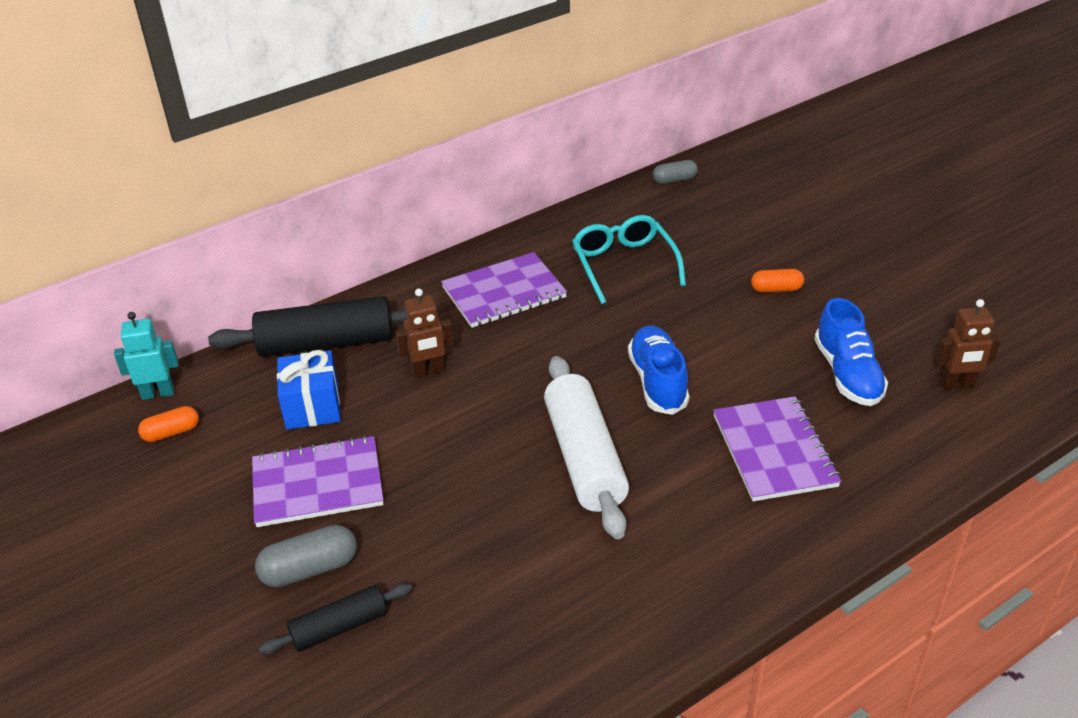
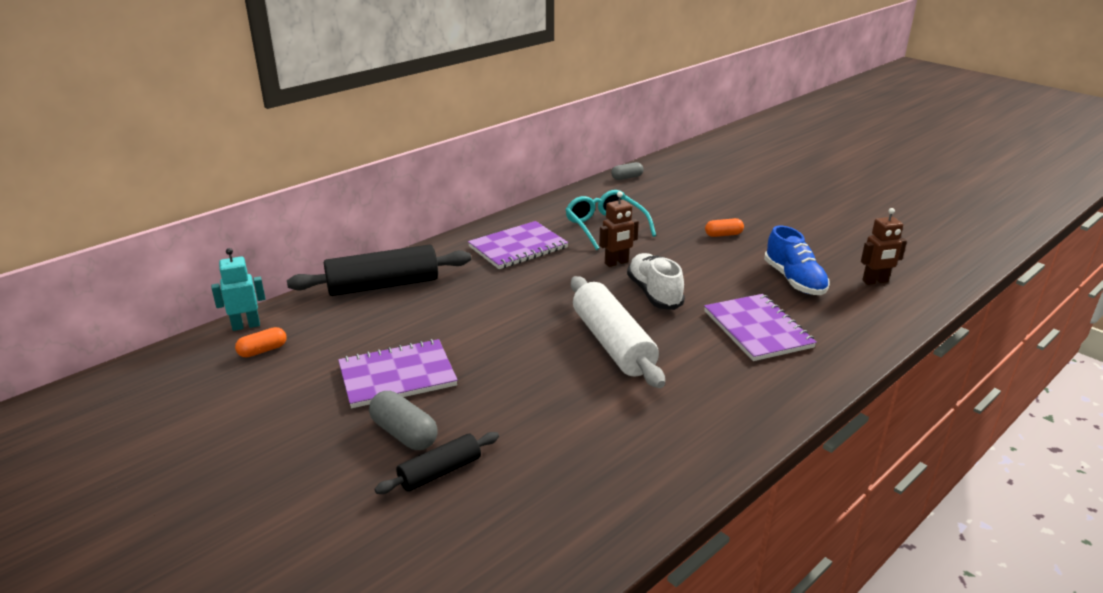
camera: 10 degrees left, 10 degrees down
(309, 569) = (404, 434): grey capsule -> grey capsule turned 75 degrees clockwise
(312, 406) = (381, 326): blue gift -> none
(428, 371) = (471, 298): brown robot -> brown robot (616, 263)
(657, 381) = (654, 293): blue shoe -> white shoe

